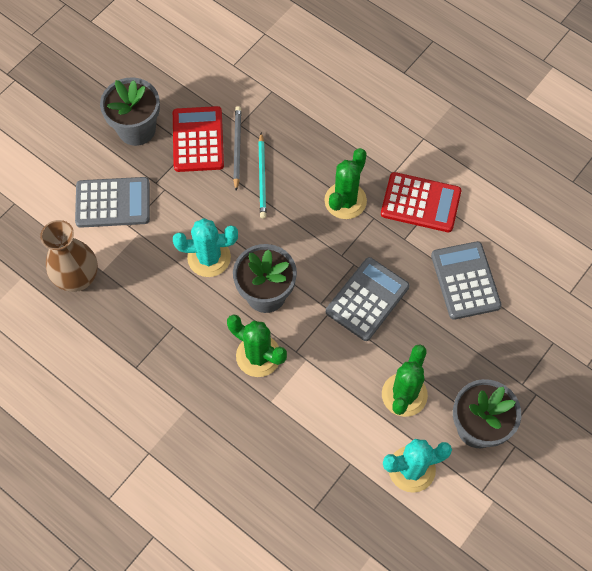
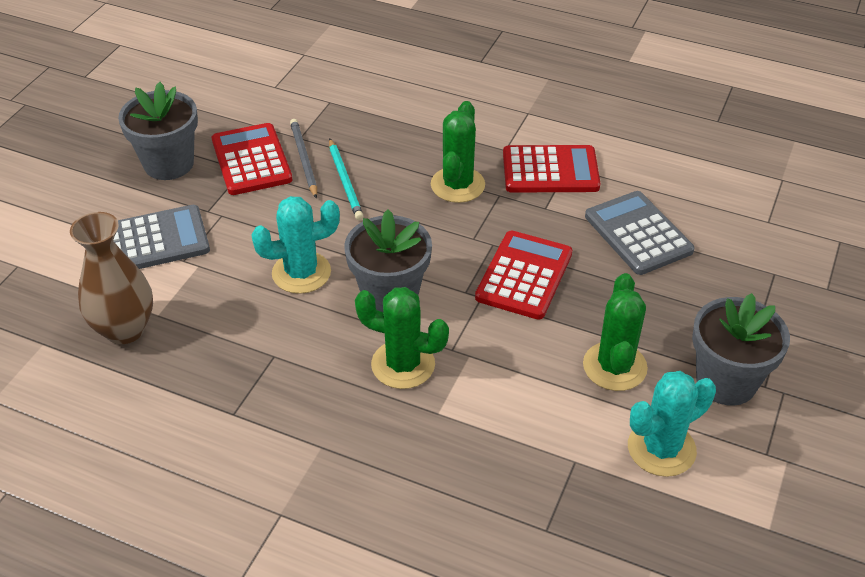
camera: 15 degrees left, 20 degrees down
(367, 299) = (524, 275): grey calculator -> red calculator

